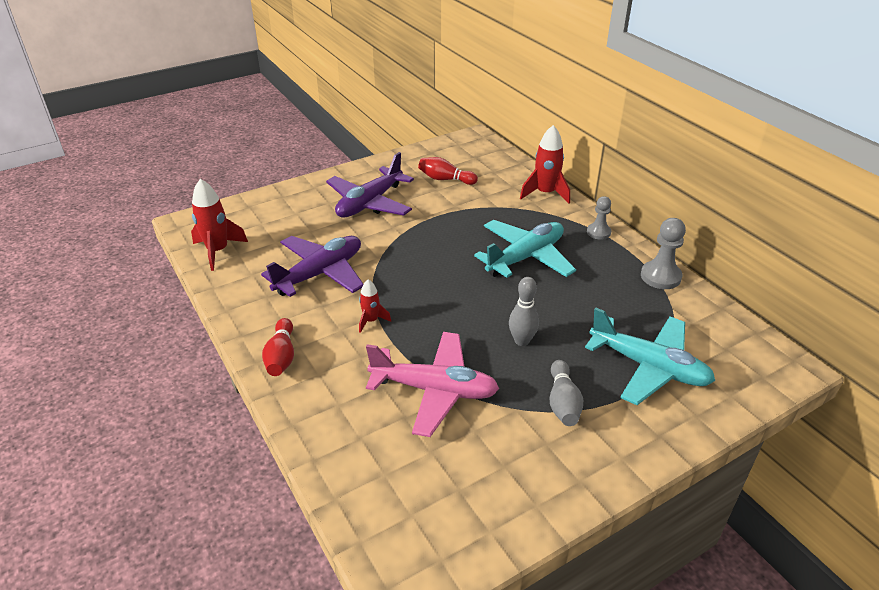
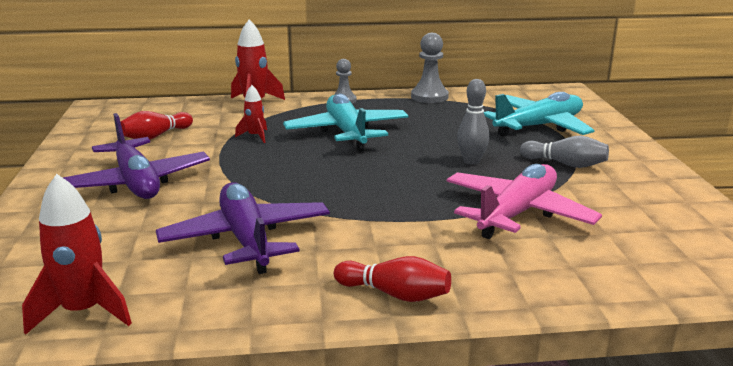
camera: 65 degrees left, 15 degrees down
(371, 321) = (375, 224): red rocket -> red rocket (255, 136)

